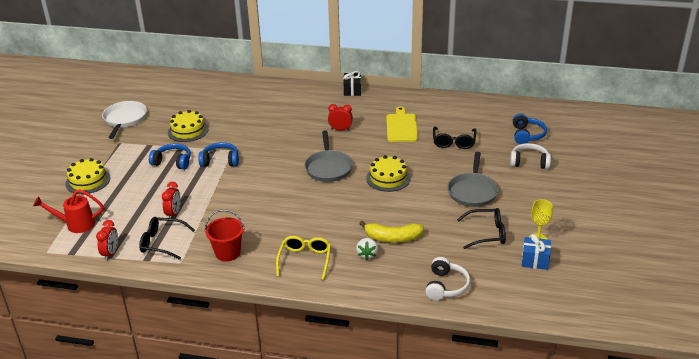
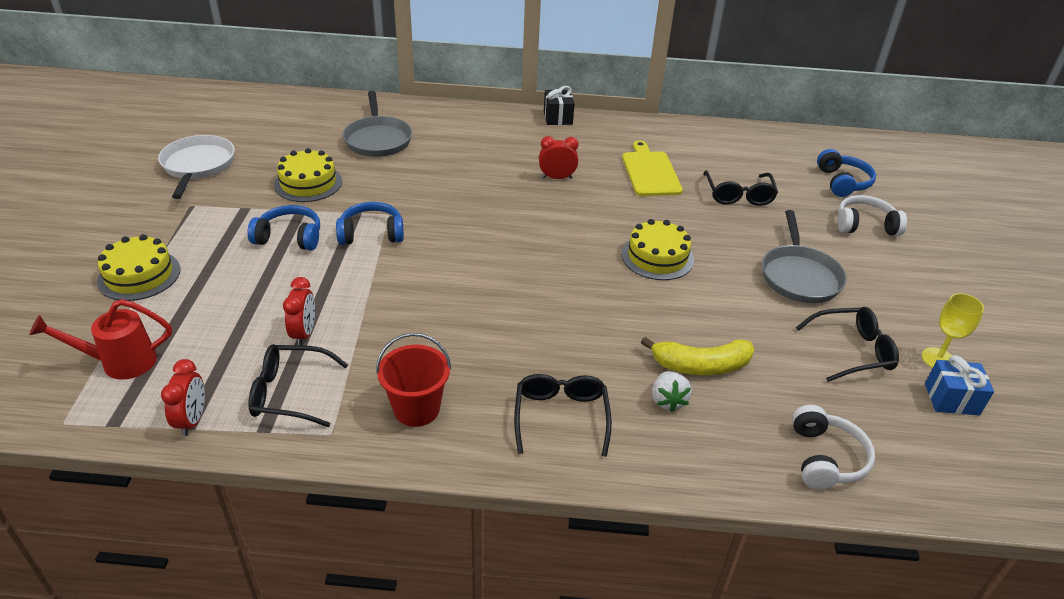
camera: 10 degrees left, 5 degrees up
(305, 260) = (561, 417): yellow glasses -> black glasses
(328, 168) = (555, 241): grey pan -> grey pan (378, 139)

